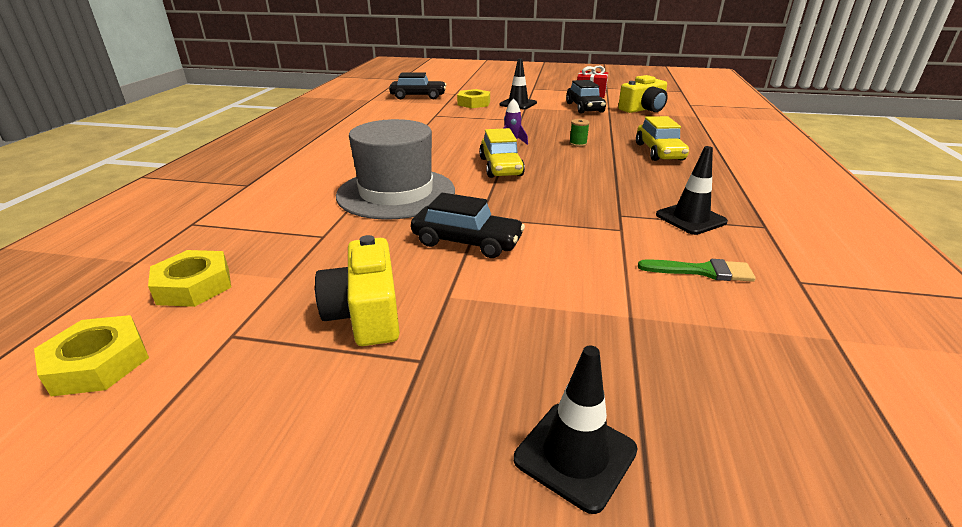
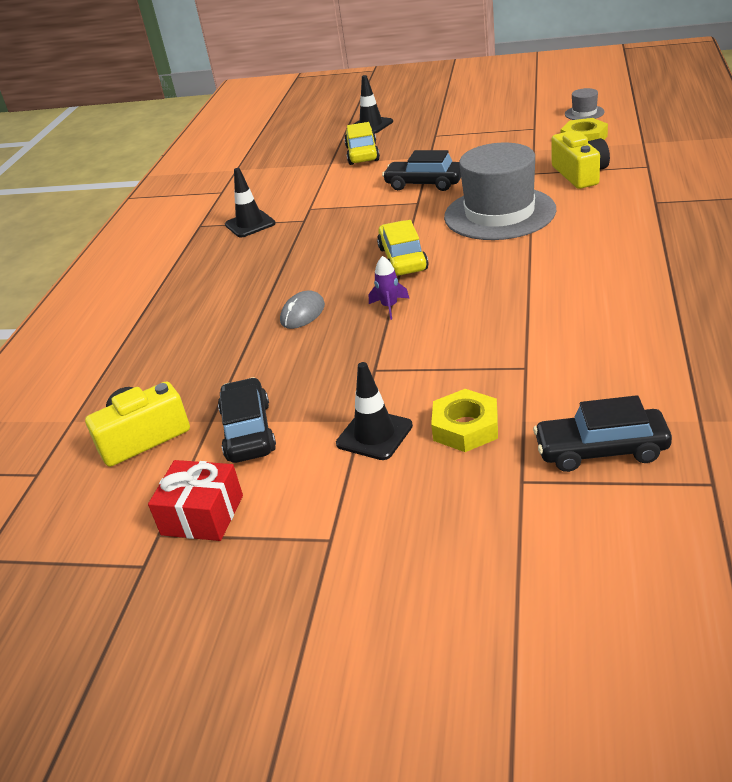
camera: 175 degrees left, 5 degrees up
(98, 363) = (584, 113): yellow nut -> grey hat
(366, 313) = (471, 144): yellow camera -> yellow camera (580, 174)
(578, 144) = (302, 313): green spool -> grey mouse
(659, 152) = (210, 309): yellow car -> yellow car (362, 153)
(702, 271) = (274, 189): green brush -> none

